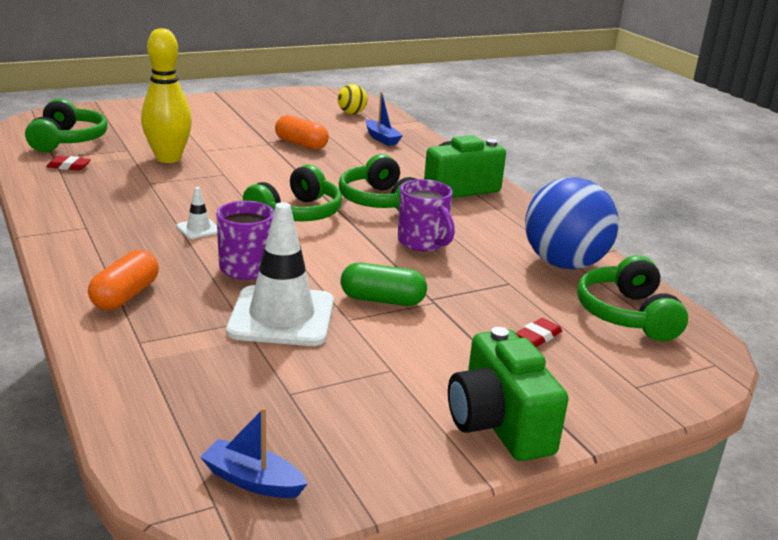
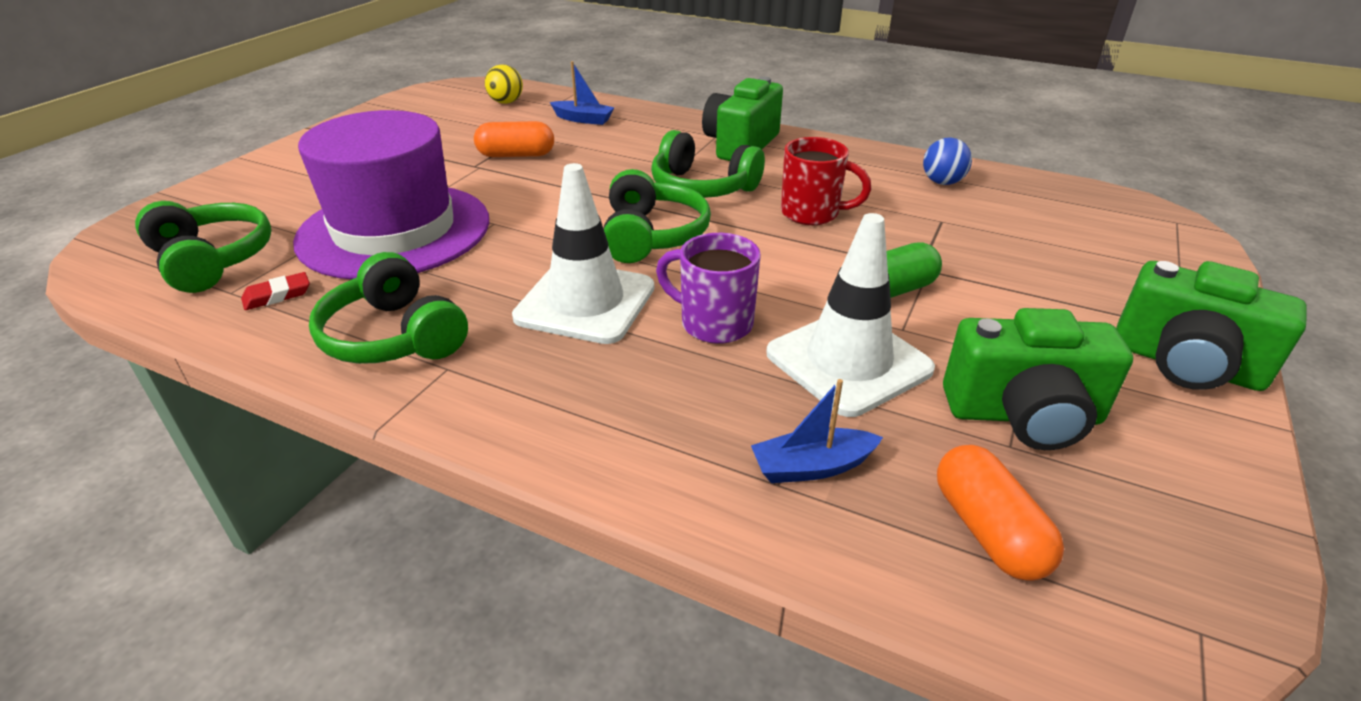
camera: 35 degrees left, 10 degrees up
(125, 295) = (657, 433): orange capsule -> orange capsule (987, 530)
(168, 158) = (394, 230): yellow bowling pin -> purple hat
(198, 229) = (585, 302): white traffic cone -> white traffic cone, size x2.30
(252, 480) = (1171, 573): blue boat -> blue boat (812, 467)
(327, 387) = (1023, 415): none -> green camera
(423, 243) = (812, 213): purple mug -> red mug
(538, 336) = (1051, 261): red eraser -> none
(564, 264) = (942, 182): blue ball -> blue ball, size x0.47
(627, 315) = (1061, 208): green headphones -> green headphones (394, 336)

